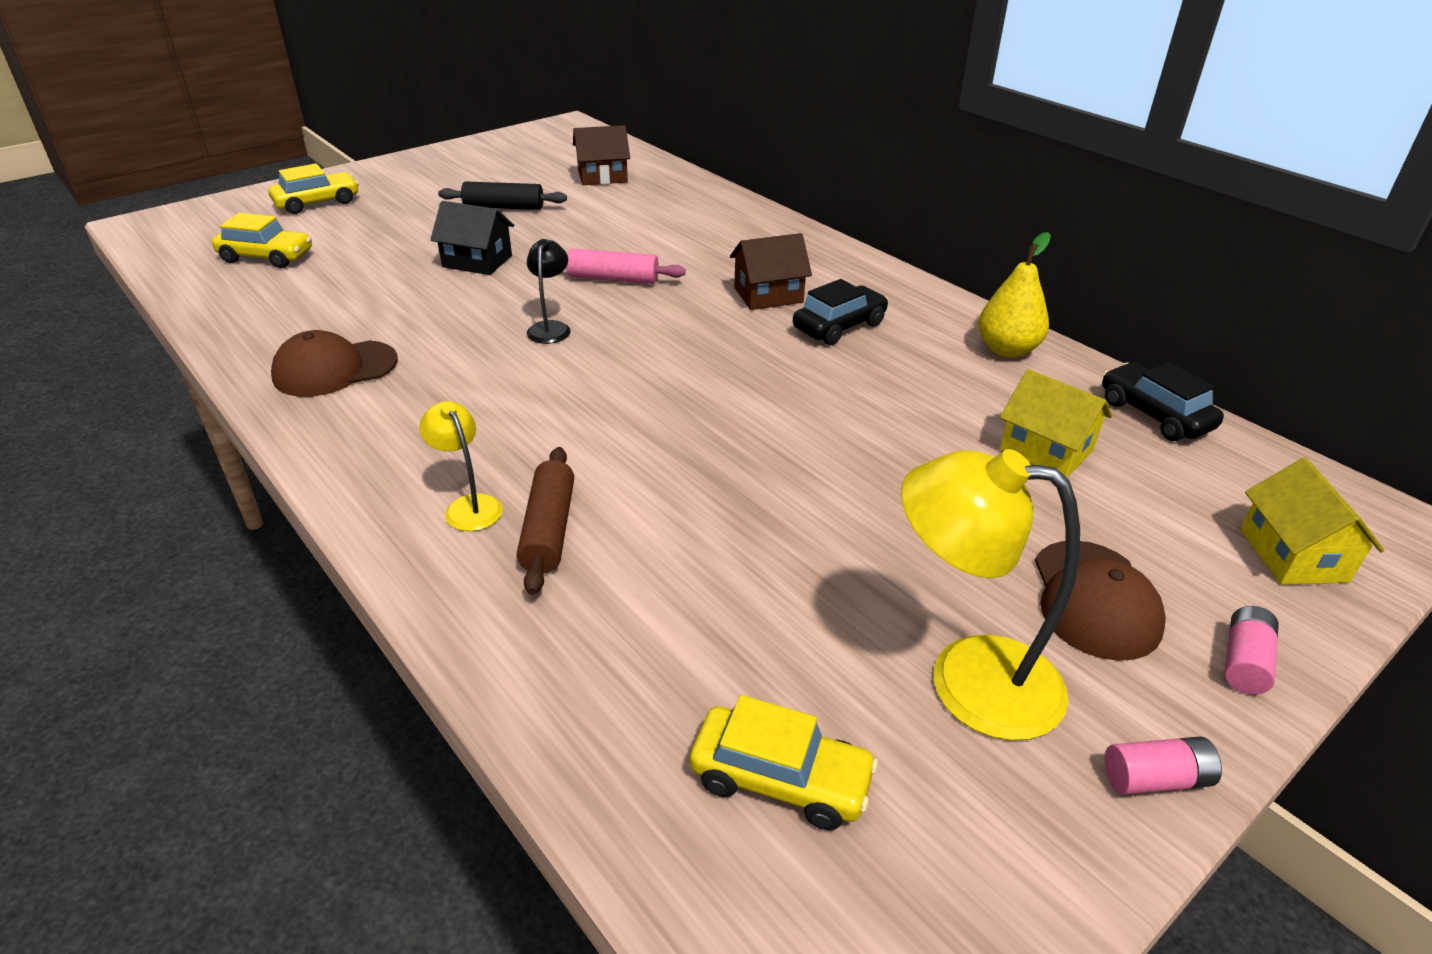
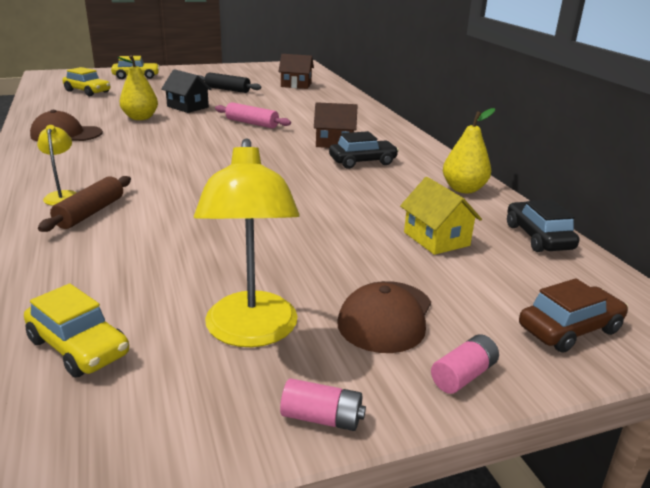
camera: 20 degrees right, 10 degrees down
(423, 303) = (140, 118): none -> yellow pear
(551, 328) = (193, 136): black lamp -> none
(968, 678) = (251, 332): yellow lamp -> yellow lamp turned 135 degrees counterclockwise
(1292, 555) = (569, 329): yellow house -> brown car

